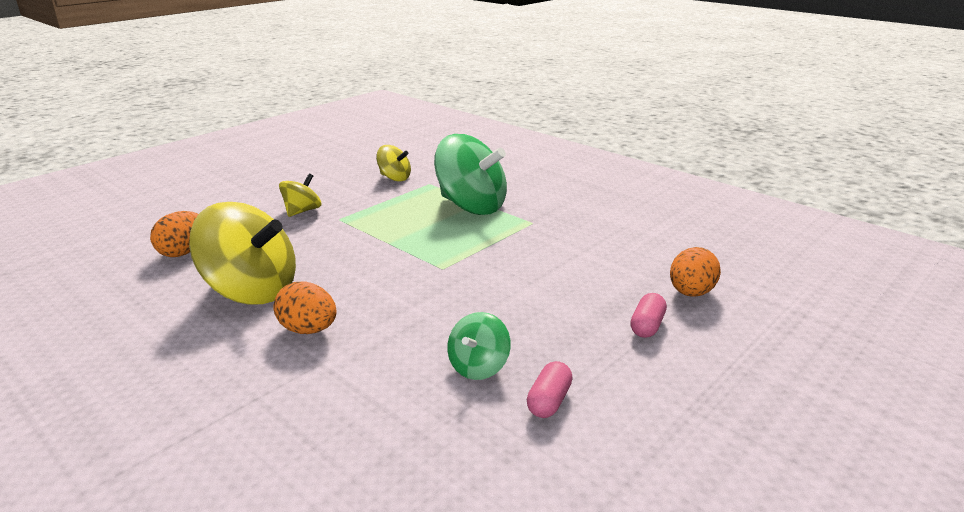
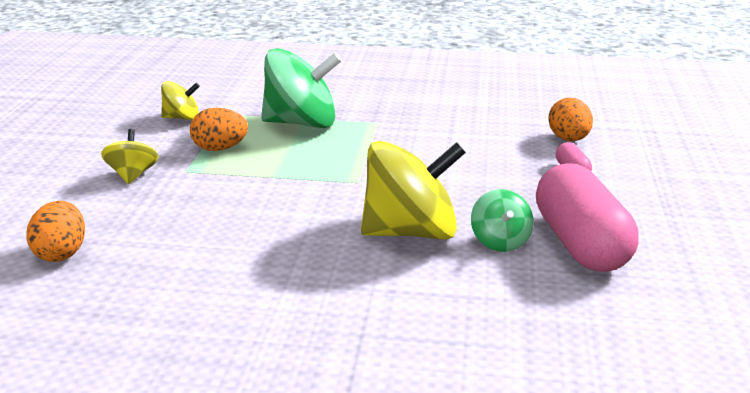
camera: 35 degrees left, 0 degrees up
(252, 290) = (206, 259): yellow spinning top -> yellow spinning top (411, 232)
(308, 330) = (319, 269): orange egg -> orange egg (220, 149)
(549, 401) = (580, 244): pink capsule -> pink capsule, size x2.33

